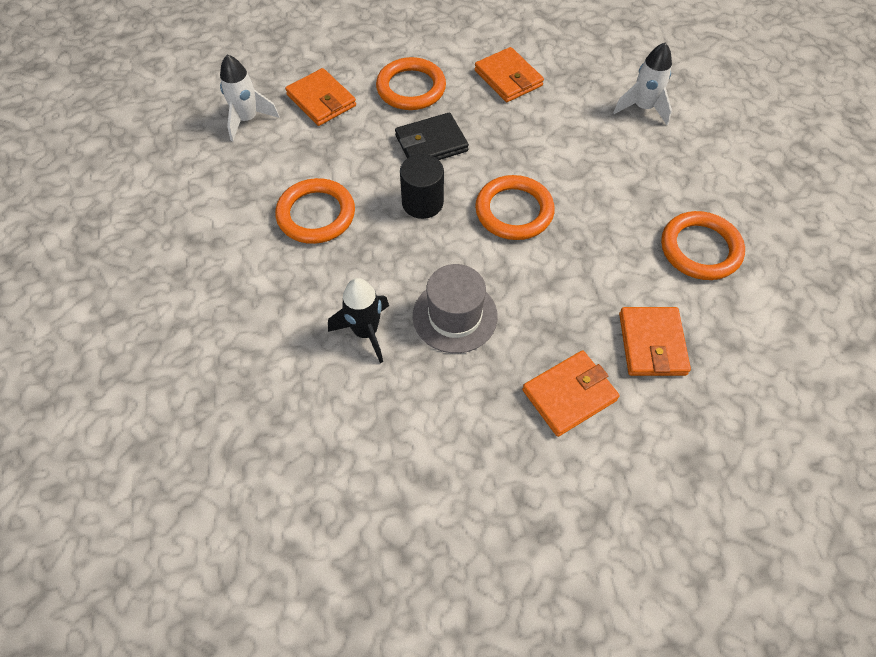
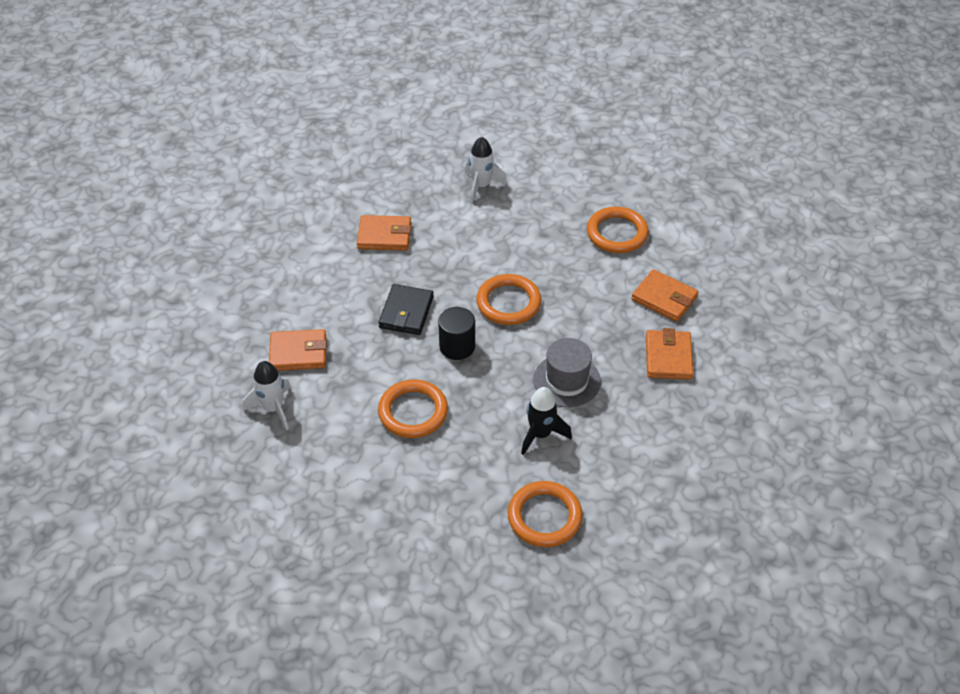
camera: 55 degrees left, 10 degrees down
(411, 88) = (339, 294): orange ring -> orange ring (544, 517)

